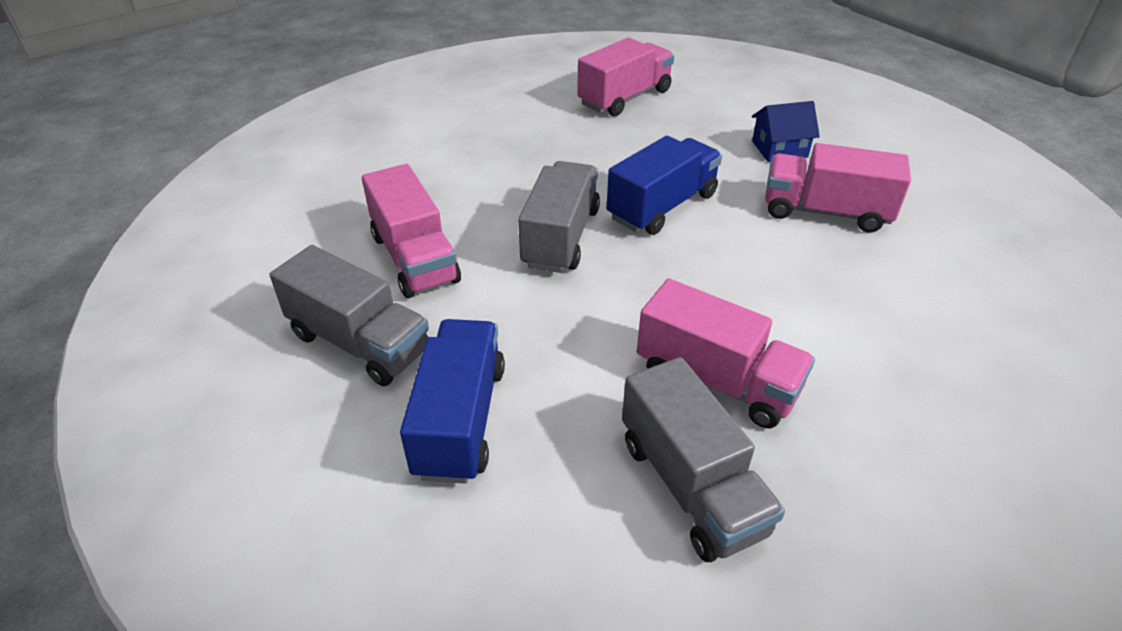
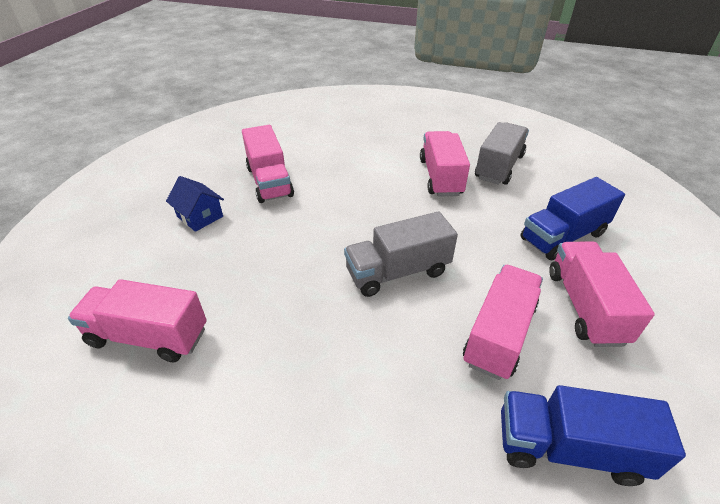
camera: 125 degrees left, 0 degrees up
(360, 343) = (585, 306): grey truck -> pink truck
(662, 206) = (319, 242): blue truck -> blue truck (568, 448)

